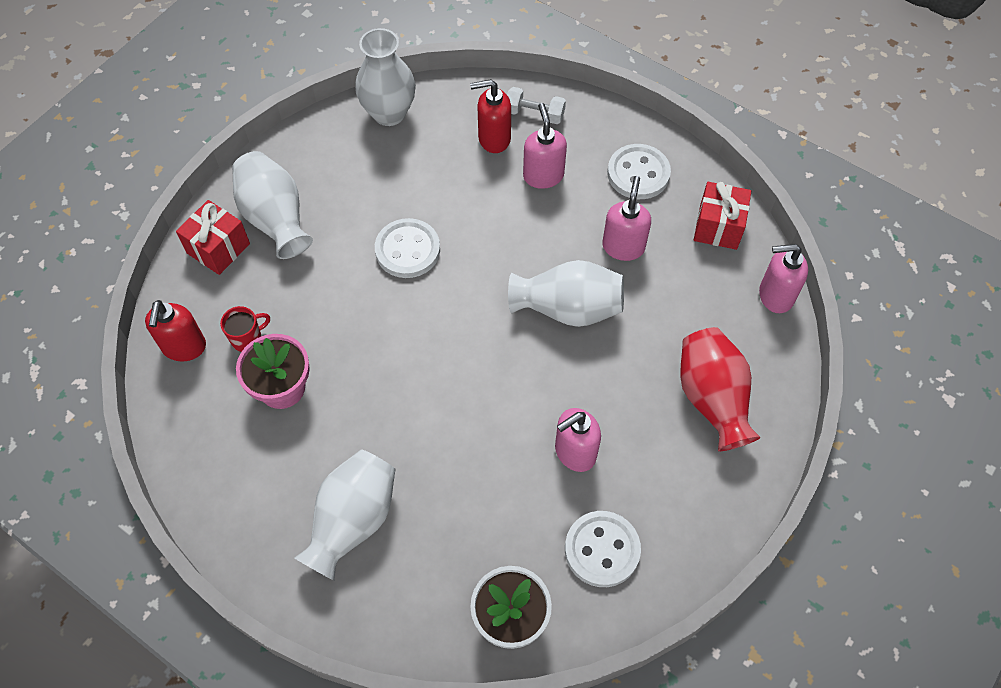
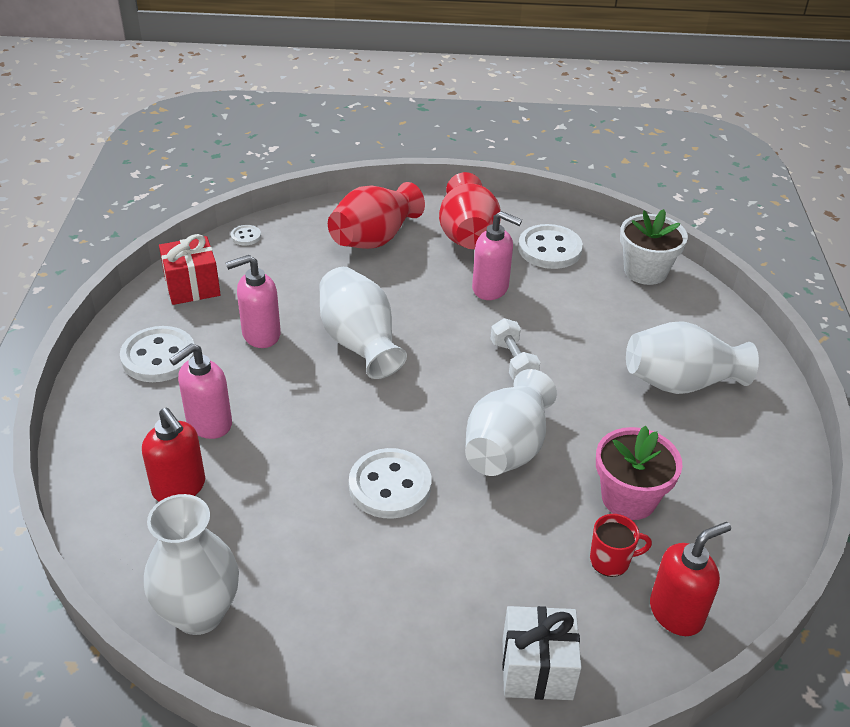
camera: 125 degrees left, 20 degrees down
(218, 248) = (537, 669): red gift -> white gift
(247, 338) = (611, 561): red mug -> red mug turned 150 degrees clockwise
(275, 218) = (448, 636): white vase -> white vase (507, 448)
(534, 114) = (117, 469): white dumbbell -> white dumbbell (513, 361)
(670, 486) = (467, 235): none -> red vase
(775, 295) = (246, 236): pink soap dispenser -> white button

